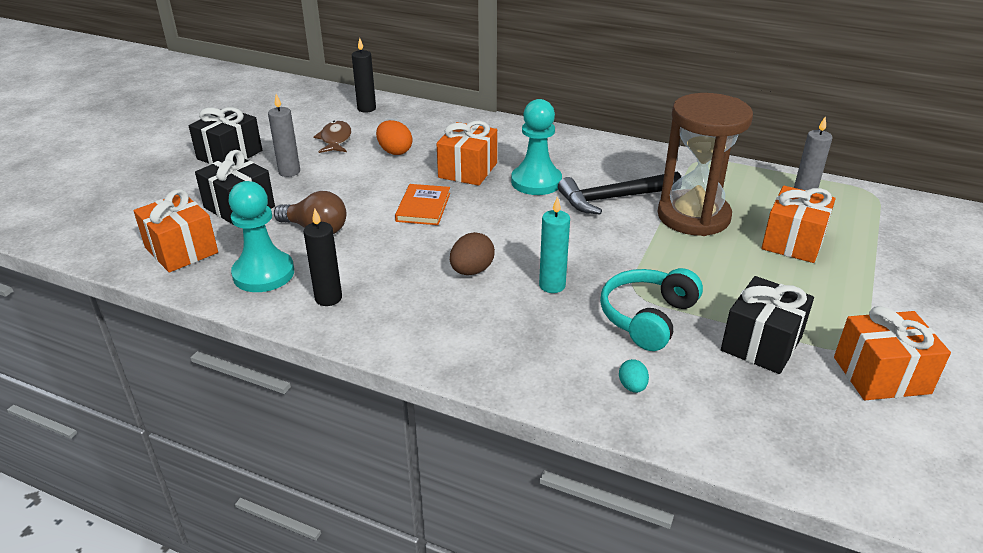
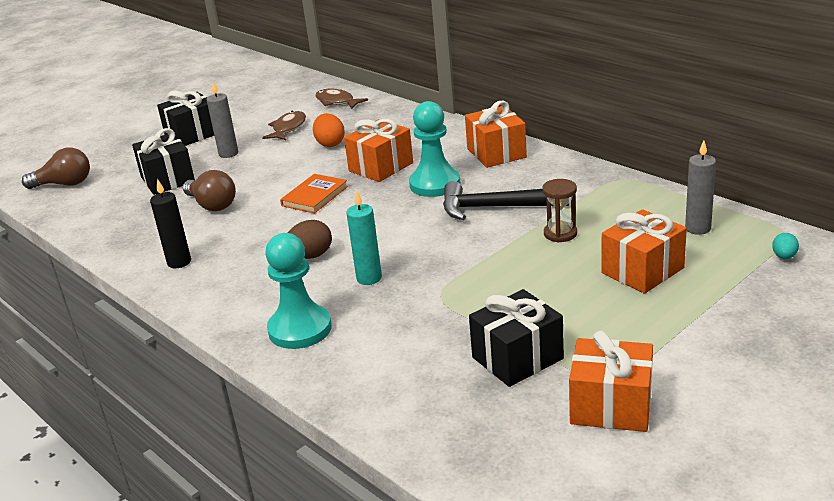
camera: 25 degrees right, 5 degrees down
(110, 226) = (64, 184): none -> brown light bulb
(181, 250) = (100, 209): orange gift -> orange gift (496, 153)
(263, 274) = (146, 236): turquoise pawn -> turquoise pawn (300, 329)
(366, 109) = (337, 102): black candle -> brown fish
(632, 387) = (364, 373): turquoise egg -> turquoise egg (784, 257)
(647, 317) = (430, 318): turquoise headphones -> none
(693, 216) = (560, 234): brown hourglass -> brown hourglass, size x0.44

